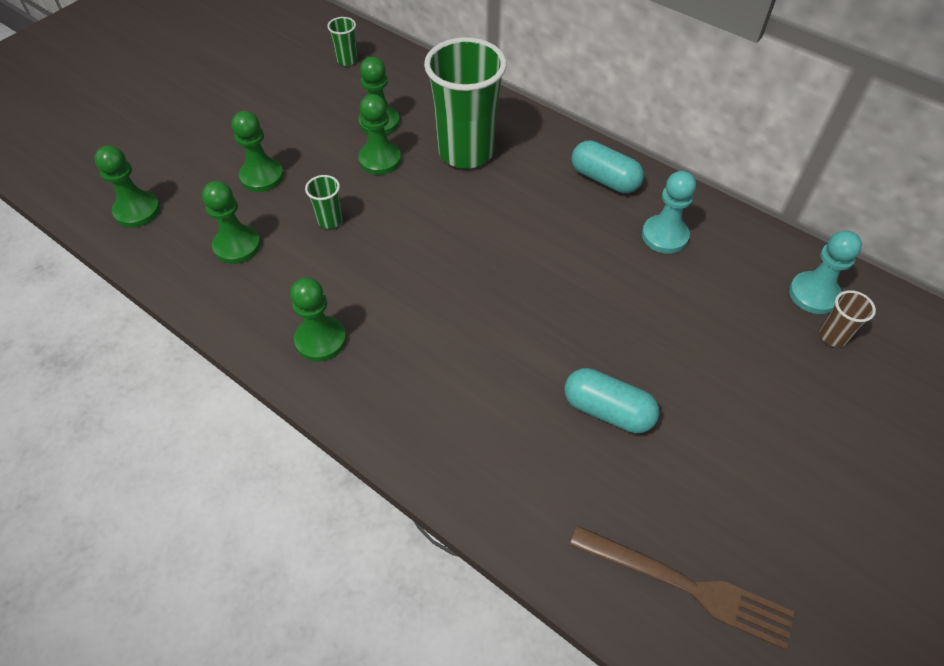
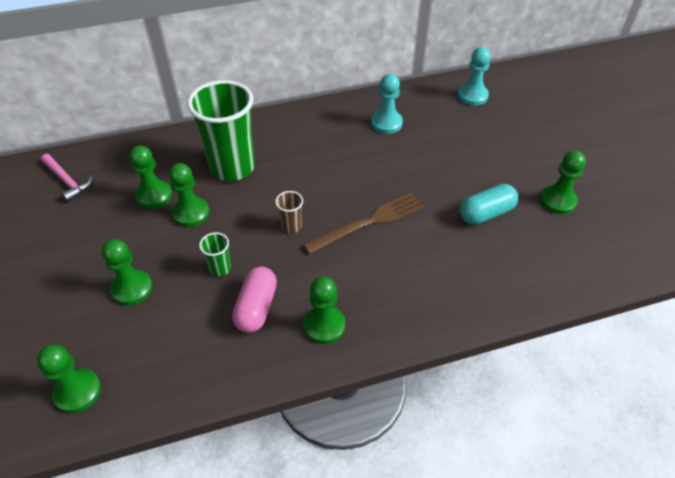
camera: 55 degrees left, 5 degrees down
(237, 246) = (188, 336): green pawn -> green pawn (557, 201)
(304, 274) = (256, 307): none -> pink capsule
(347, 60) = (67, 181): green cup -> pink hammer
(604, 179) = (321, 122): turquoise capsule -> none
(687, 586) = (611, 243): brown fork -> brown fork (369, 222)
(833, 336) = (503, 106): brown cup -> brown cup (291, 226)

